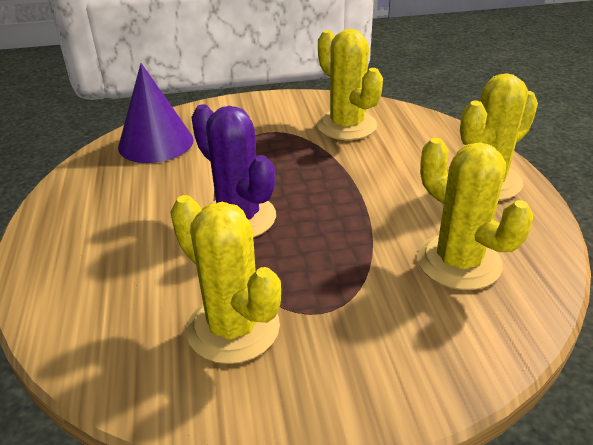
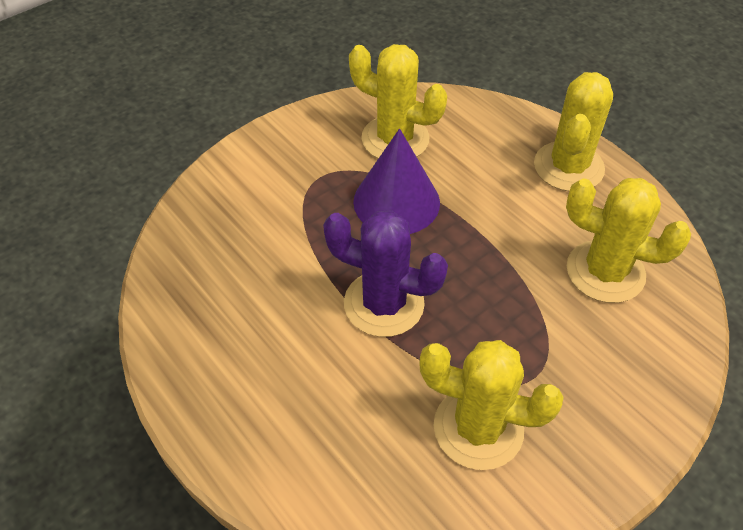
camera: 30 degrees left, 15 degrees up
(156, 143) = (211, 239): purple cone -> purple cone (396, 202)

